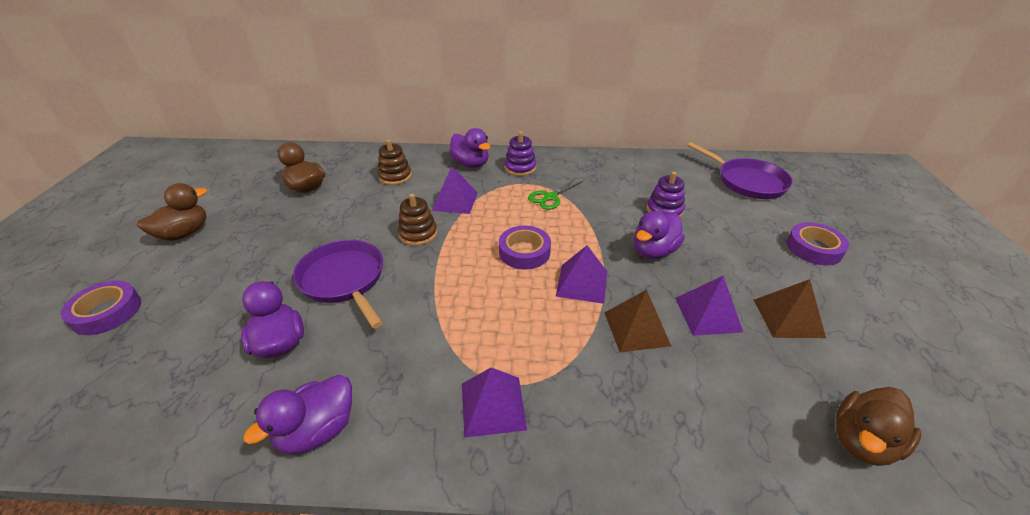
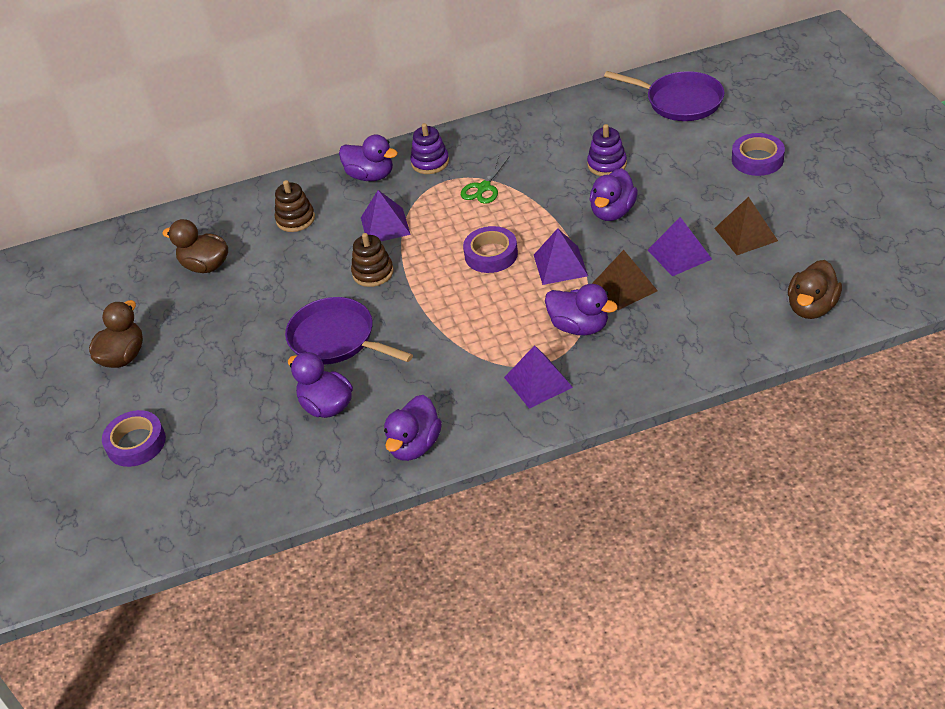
camera: 15 degrees left, 5 degrees up
(570, 355) = (579, 326): none -> purple duck

